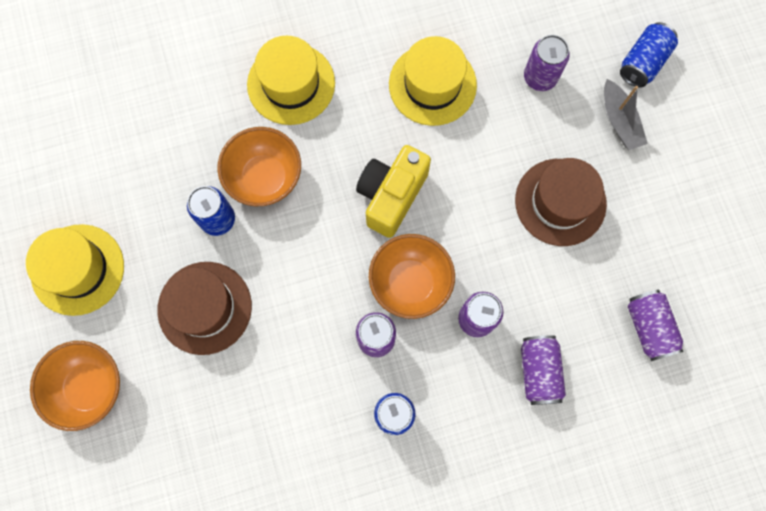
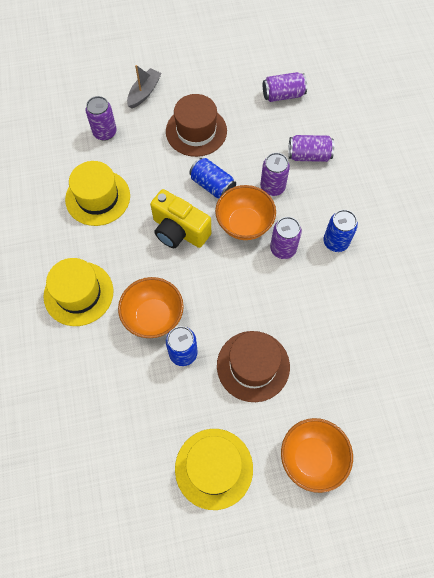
camera: 85 degrees left, 10 degrees down
(619, 121) = (144, 92): grey boat -> grey boat turned 45 degrees counterclockwise
(643, 62) = (105, 75): blue can -> blue can (212, 185)

